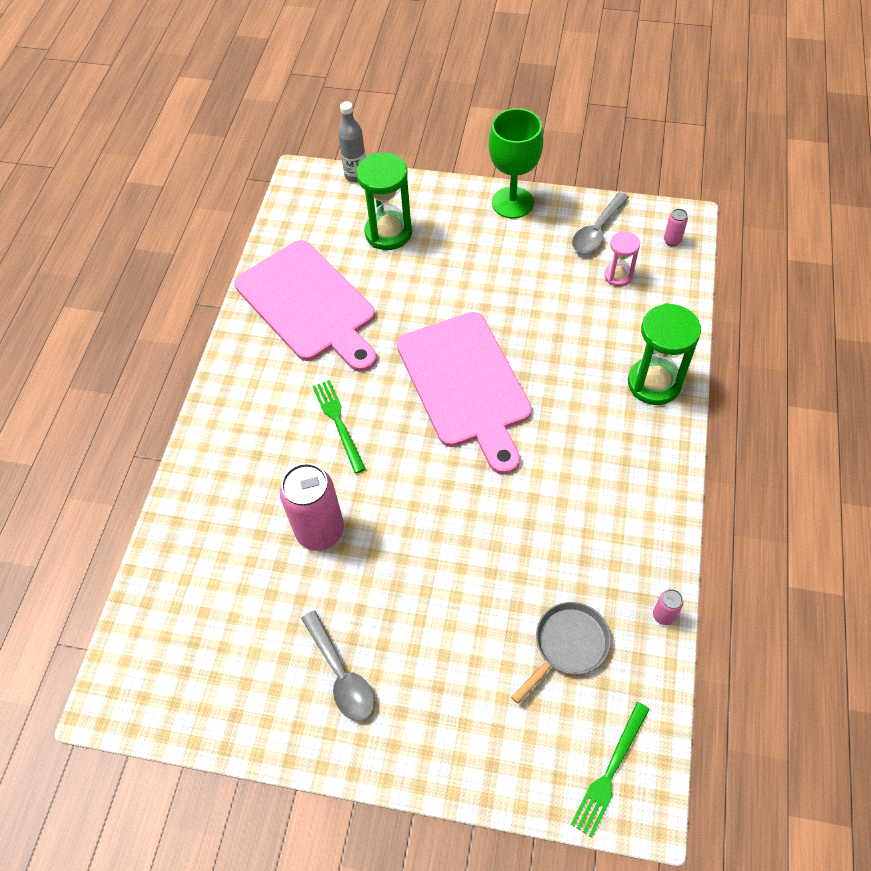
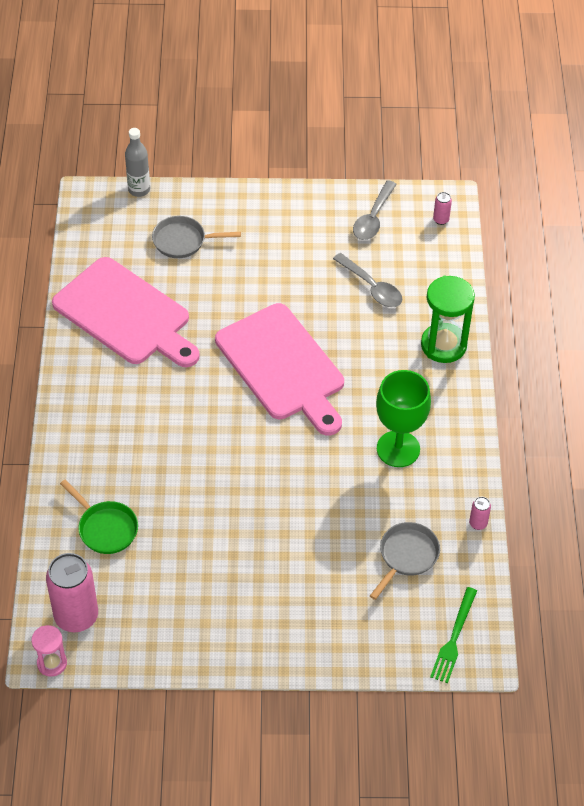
camera: 15 degrees left, 5 degrees down
(222, 551) = (105, 528): none -> green pan
(320, 531) = (185, 501): pink can -> pink can (76, 616)
(338, 422) = (178, 412): green fork -> none
(341, 674) = (230, 604): grey spoon -> grey spoon (371, 287)
(388, 233) = (183, 241): green hourglass -> grey pan
(512, 203) = (291, 200): green goblet -> green goblet (398, 449)
(618, 276) = (398, 257): pink hourglass -> pink hourglass (52, 663)

